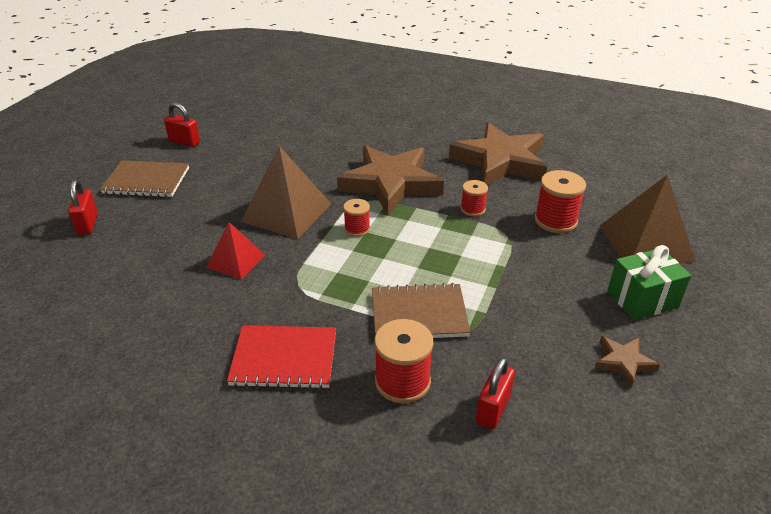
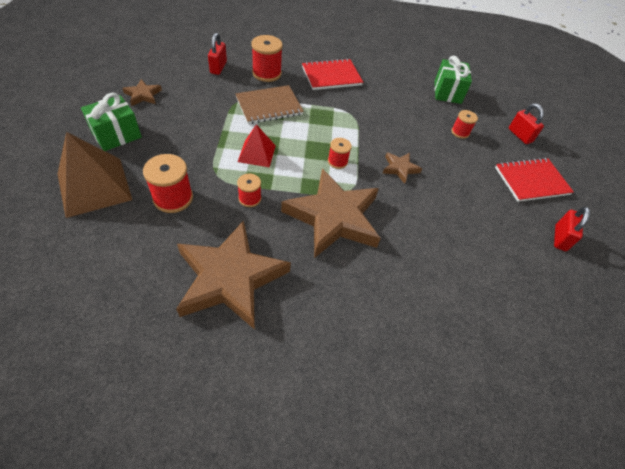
camera: 155 degrees right, 15 degrees up
(109, 299) = (447, 92): none -> green gift
(146, 181) = (531, 181): brown notebook -> red notebook
(164, 239) = (460, 132): none -> red spool
(184, 142) = (560, 238): red padlock -> red padlock turned 75 degrees counterclockwise
(236, 261) = (401, 123): red pyramid -> red pyramid (257, 153)
(286, 212) = (400, 168): brown pyramid -> brown star

